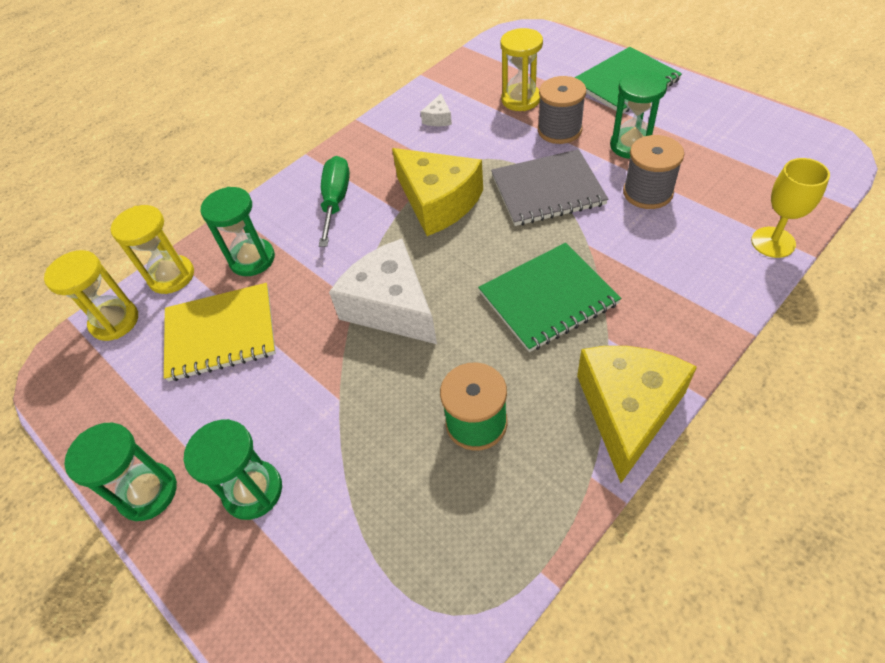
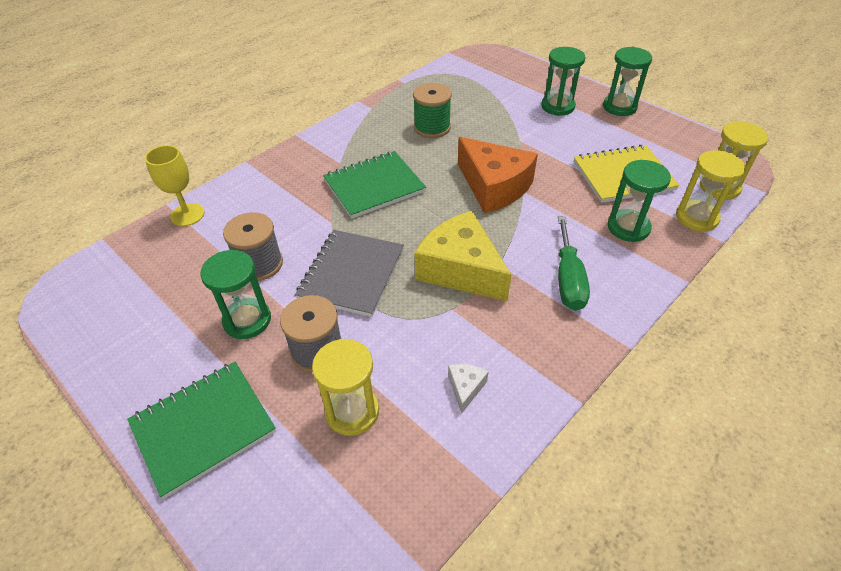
camera: 175 degrees right, 5 degrees down
(391, 306) = (494, 187): white cheese -> orange cheese
(547, 190) = (351, 274): grey notebook -> grey notebook turned 60 degrees counterclockwise
(628, 410) = (342, 130): yellow cheese -> none

